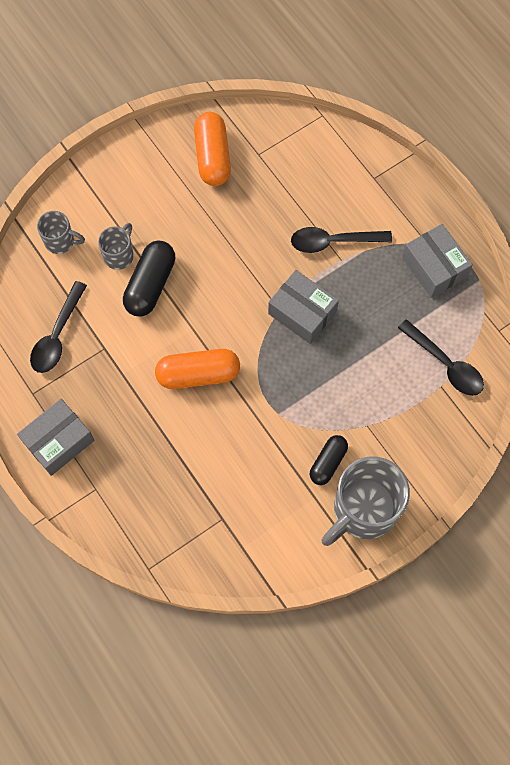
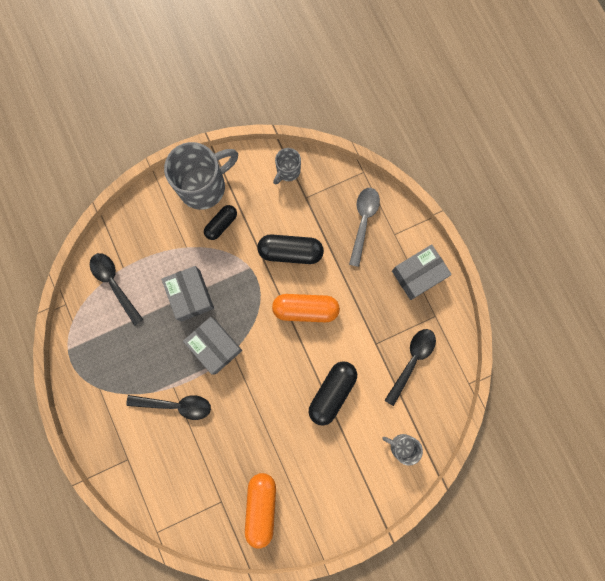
camera: 170 degrees left, 10 degrees up
(119, 255) = (354, 424): grey mug -> grey mug (287, 171)
(139, 498) = (363, 222): none -> grey spoon
(230, 442) = (290, 252): none -> black capsule
(434, 267) = (100, 367): grey box -> grey box (190, 295)

